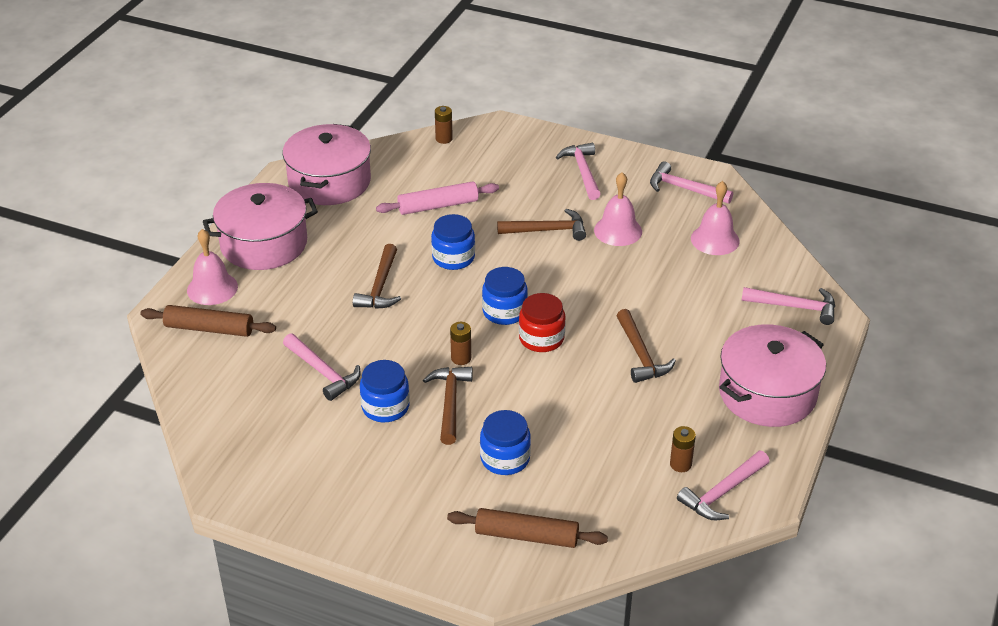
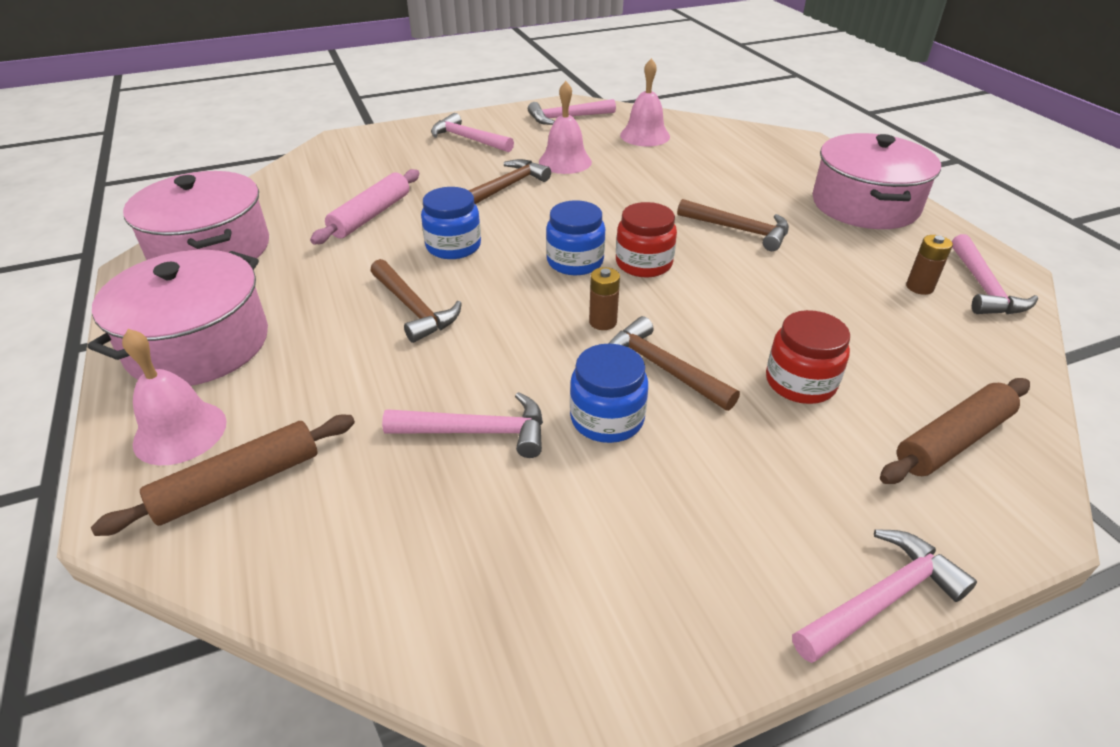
camera: 45 degrees left, 0 degrees up
(444, 139) = (297, 168): brown battery -> none
(505, 458) = (800, 382): blue jar -> red jar
(795, 307) = (772, 147): pink hammer -> pink hammer (881, 599)

